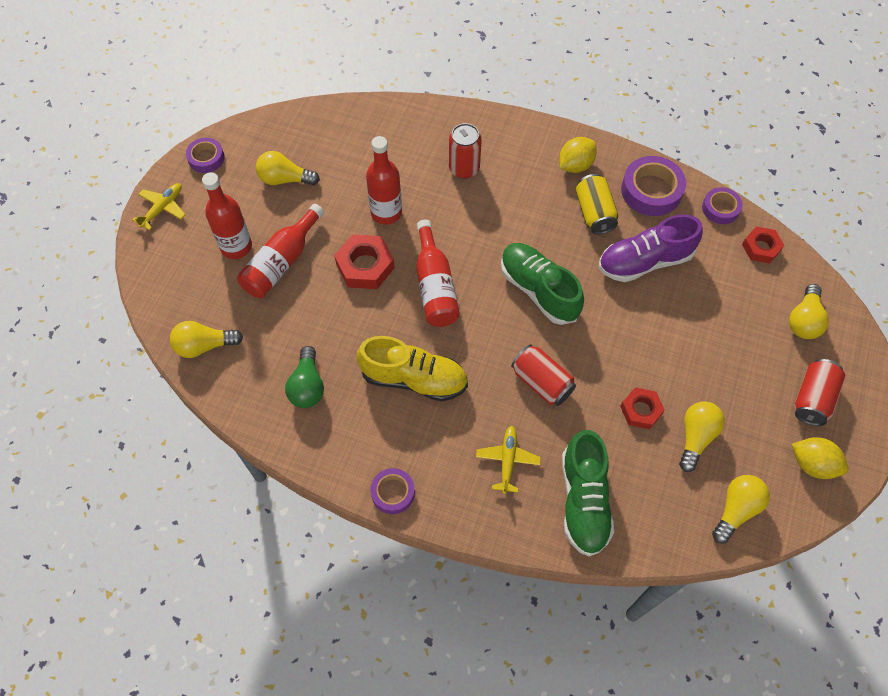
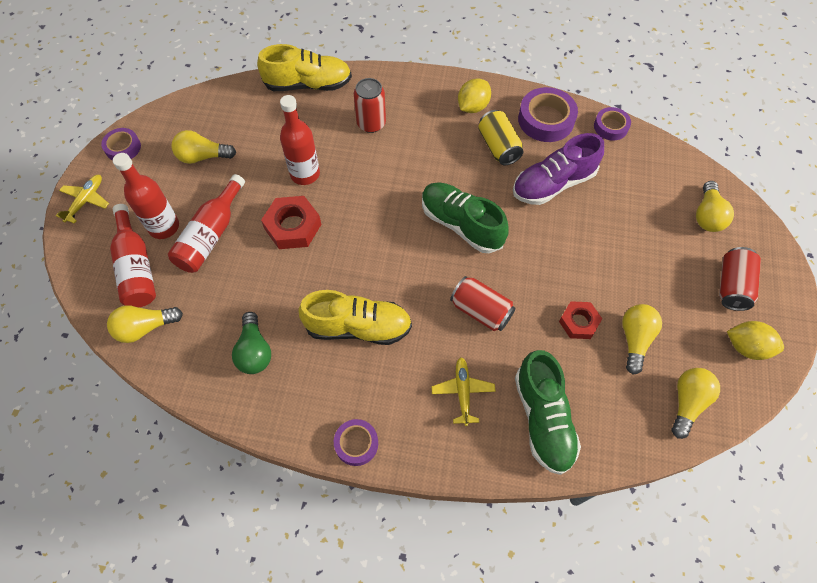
camera: 10 degrees left, 0 degrees up
(405, 117) = (308, 84): none -> yellow shoe
(435, 286) = (363, 235): red bottle -> red bottle (136, 267)
(761, 248) = (654, 156): red nut -> none

